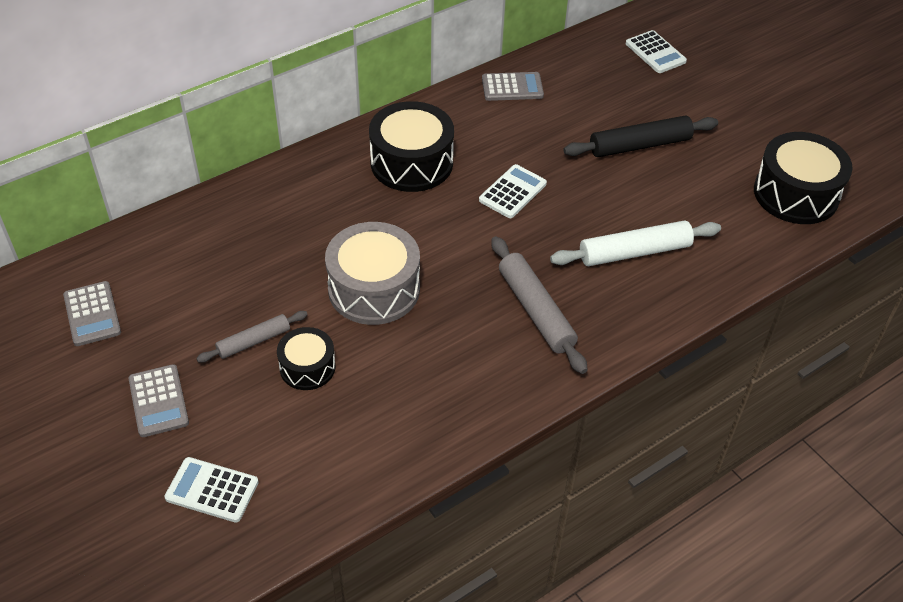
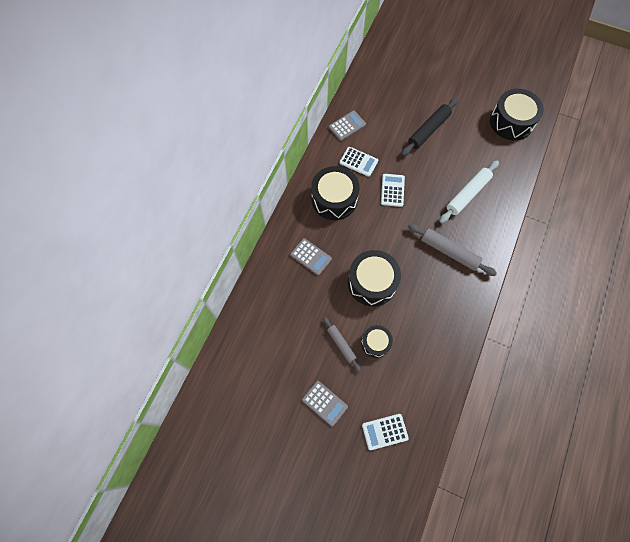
camera: 30 degrees left, 20 degrees up
(92, 314) = (254, 377): grey calculator -> grey calculator (311, 257)
(253, 341) = (341, 344): grey rolling pin -> grey rolling pin turned 60 degrees counterclockwise
(374, 289) = (372, 282): grey drum -> black drum
(655, 53) = (397, 68): white calculator -> white calculator (358, 162)

